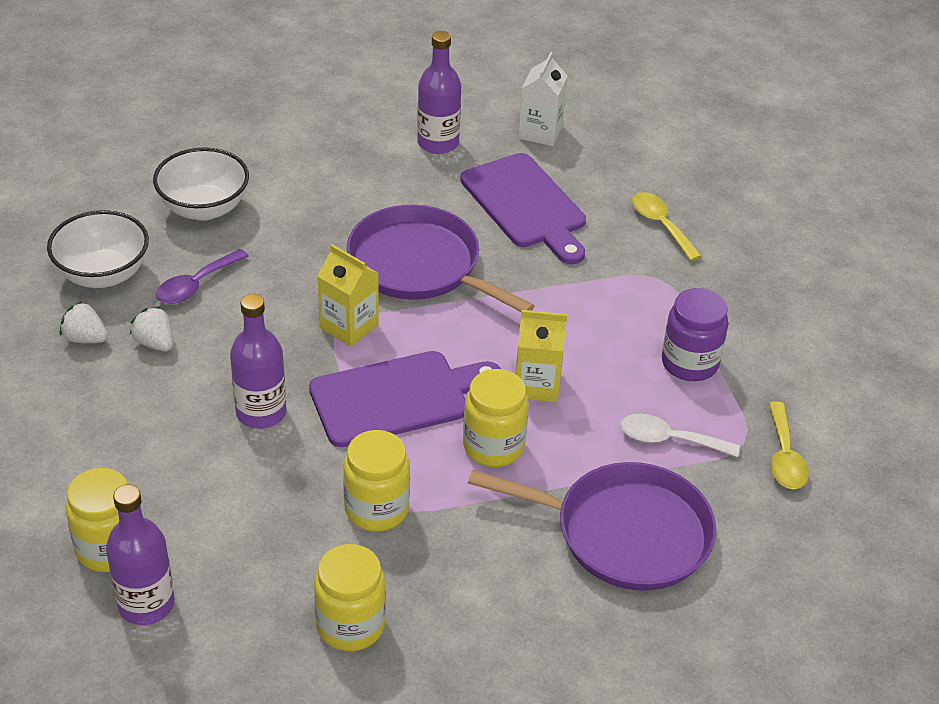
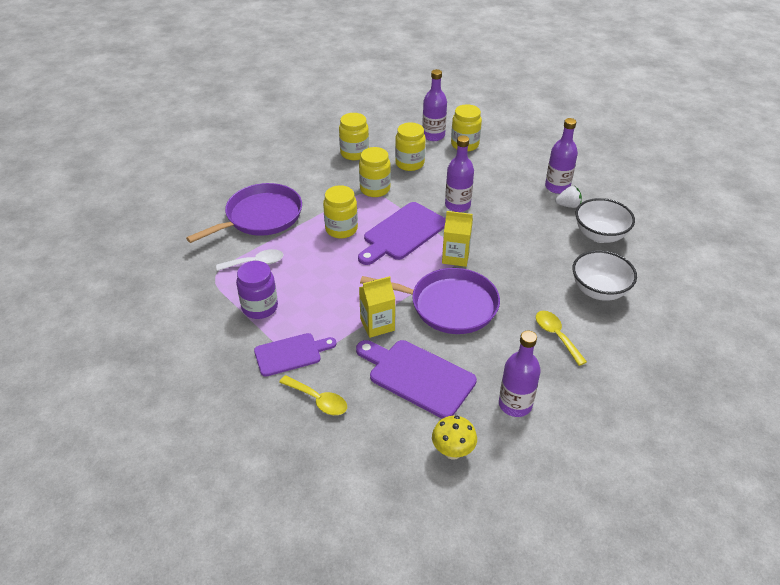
camera: 155 degrees right, 0 degrees up
(58, 378) = (557, 187): none -> purple bottle
(155, 343) = (536, 215): white strawberry -> none
(196, 285) = (551, 247): purple spoon -> none
(262, 545) = (409, 163): none -> yellow jar
(537, 385) = (338, 264): yellow carton -> yellow carton (377, 325)
(540, 132) = (452, 452): white carton -> yellow mushroom
(624, 533) = (260, 217): purple pan -> purple pan turned 150 degrees clockwise
(671, 285) = (291, 354): none -> purple cutting board
(784, 457) = (191, 276): yellow spoon -> yellow spoon (556, 335)

